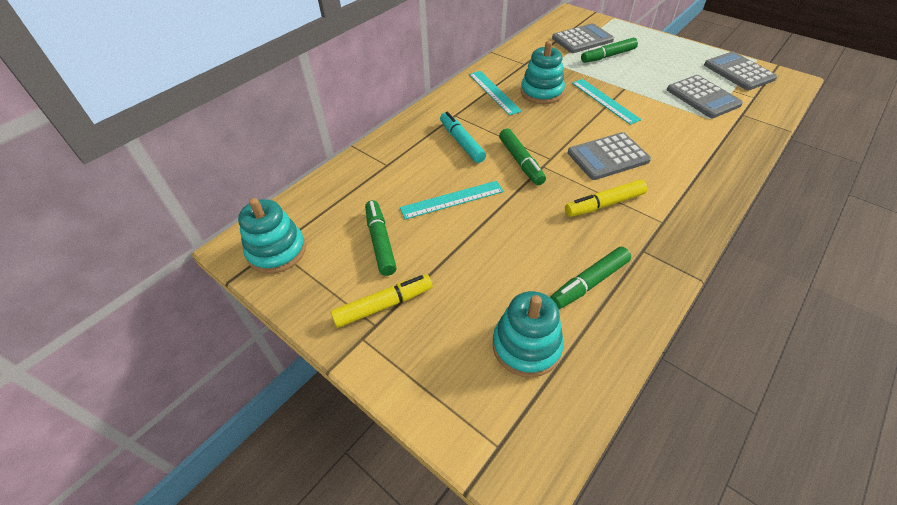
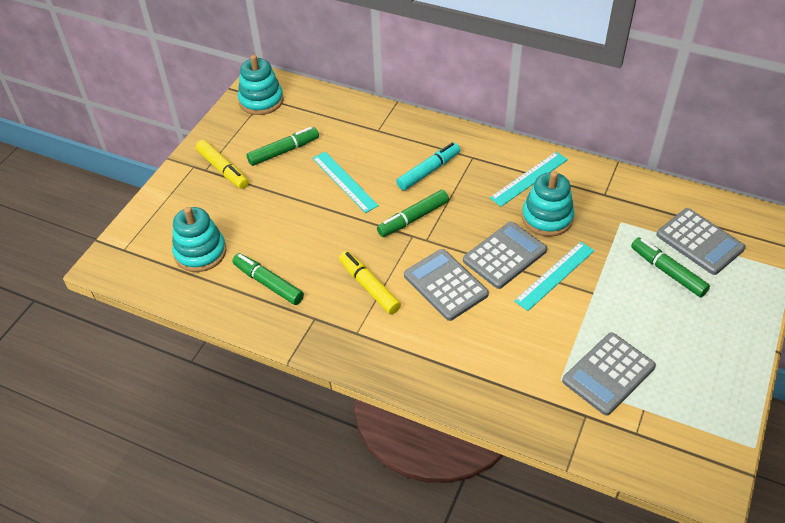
camera: 75 degrees right, 0 degrees up
(738, 72) = (700, 420): grey calculator -> grey calculator (504, 255)

